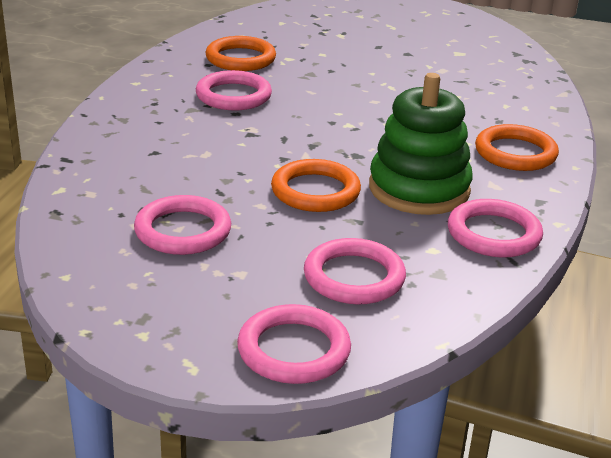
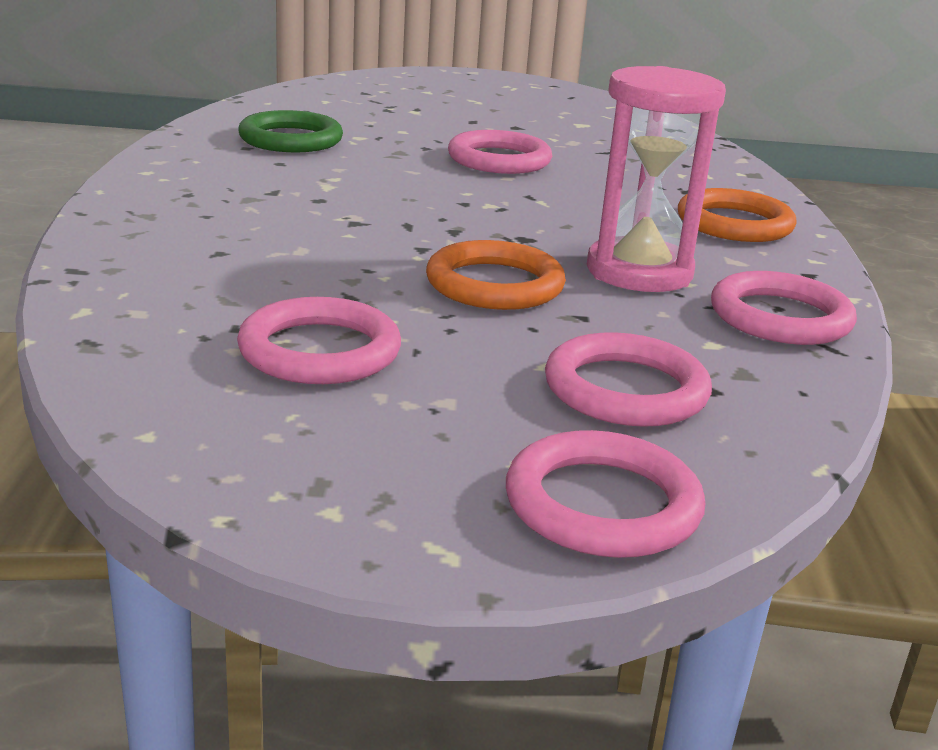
camera: 15 degrees left, 5 degrees down
(233, 96) = (304, 180): pink ring -> pink ring (499, 160)
(240, 59) = (291, 139): orange ring -> green ring
(419, 189) = (639, 272): green stacking toy -> pink hourglass

